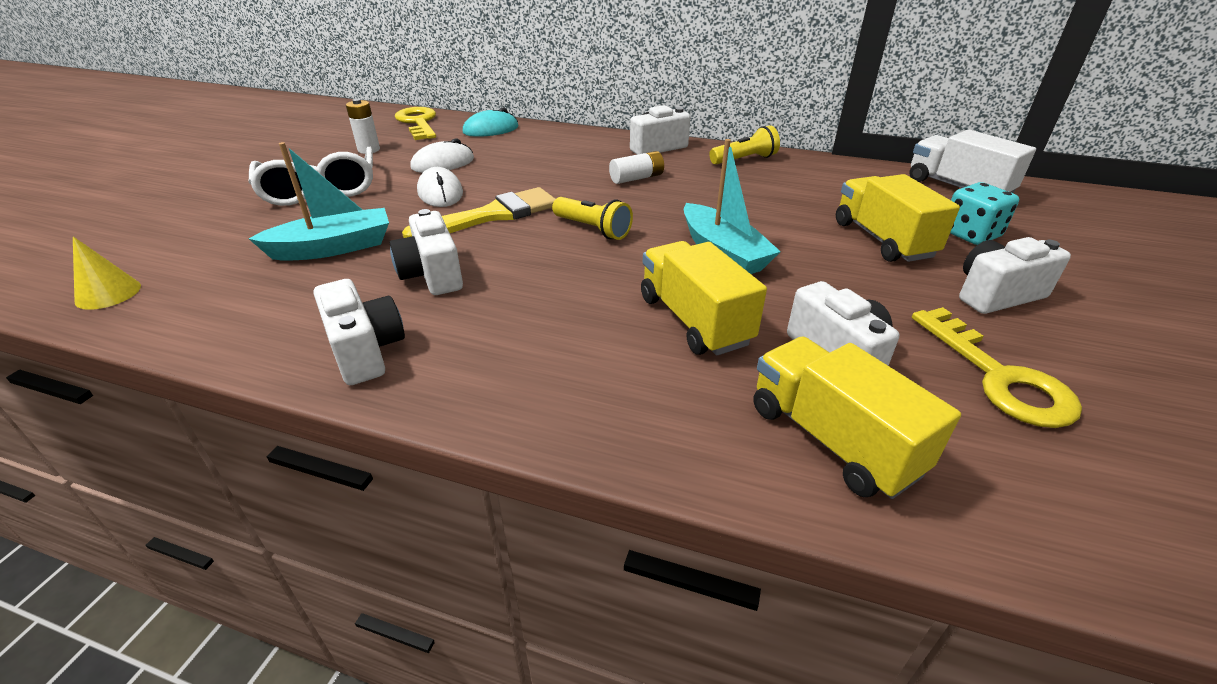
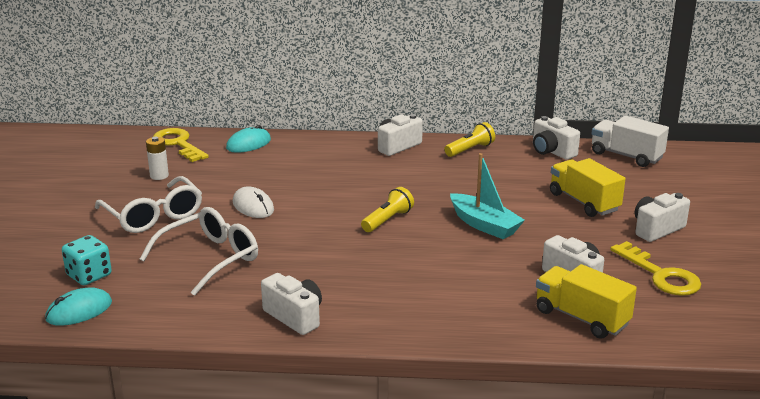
camera: 15 degrees left, 10 degrees down
(108, 293) = (79, 311): yellow cone -> turquoise mouse
(333, 248) = (210, 258): turquoise boat -> white glasses
(432, 275) = (298, 266): white camera -> white camera (552, 151)
(443, 163) = (234, 181): white mouse -> none
(492, 215) = (307, 219): yellow brush -> none
(593, 229) = (388, 220): yellow flashlight -> yellow flashlight turned 75 degrees counterclockwise
(636, 178) = (396, 175): white battery -> none
(694, 320) = (485, 270): yellow truck -> none
(970, 234) = (638, 191): turquoise dice -> turquoise dice (89, 275)

